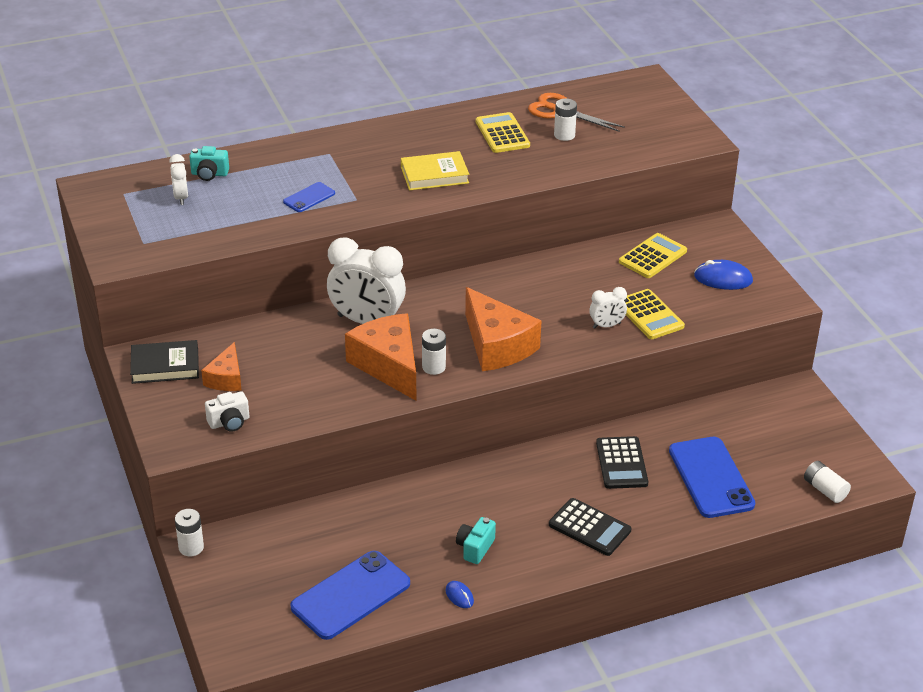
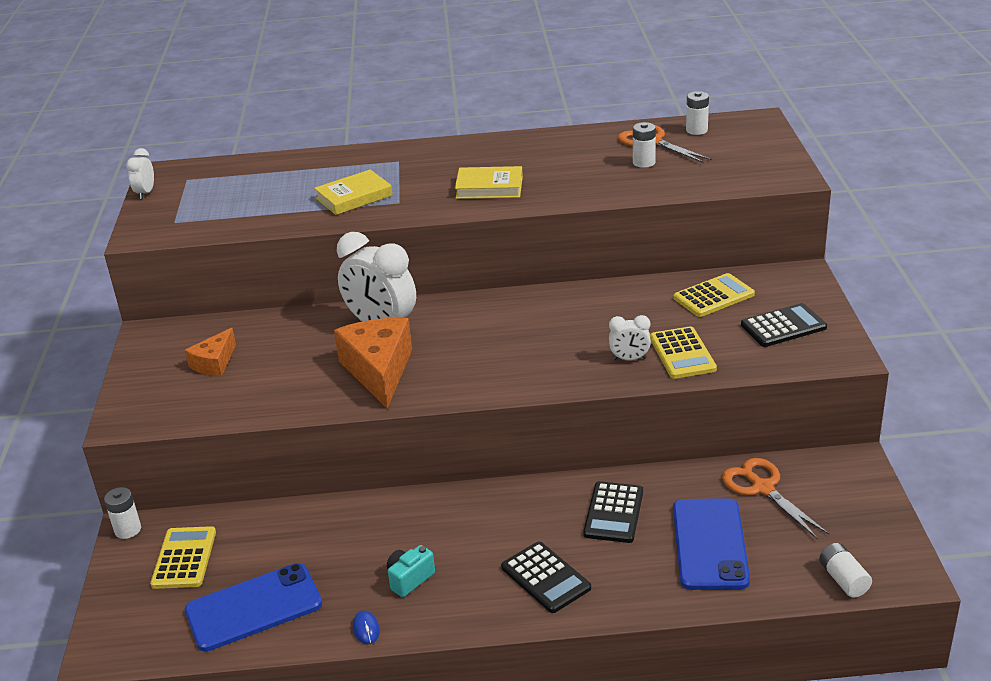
camera: 20 degrees right, 5 degrees down
(165, 366) = (165, 344): black book -> none
(181, 198) = (235, 187): white clock -> white clock (145, 193)
(209, 174) = (275, 170): turquoise camera -> none
(229, 422) = (191, 405): white camera -> none
(309, 197) = (354, 197): blue phone -> yellow book
(433, 367) = (423, 378): white battery -> white battery (696, 130)
(497, 345) = (501, 364): orange cheese -> none
(502, 134) = (580, 156): yellow calculator -> yellow calculator (184, 558)
(723, 279) = (783, 326): blue mouse -> black calculator
(734, 423) = (762, 488): none -> orange scissors

